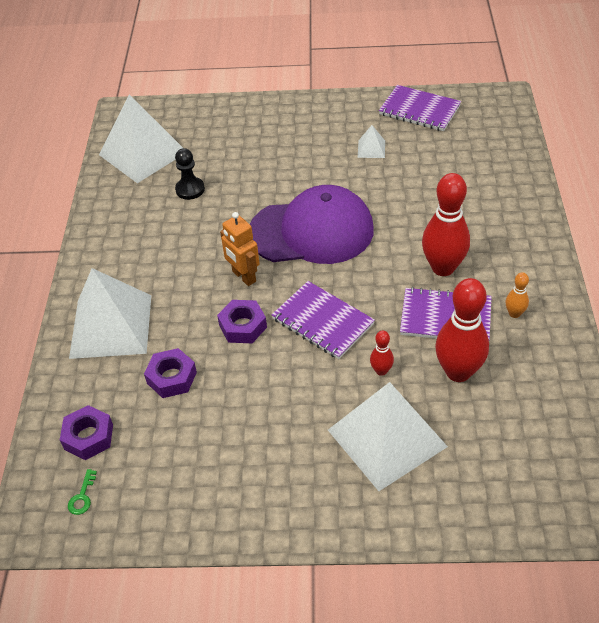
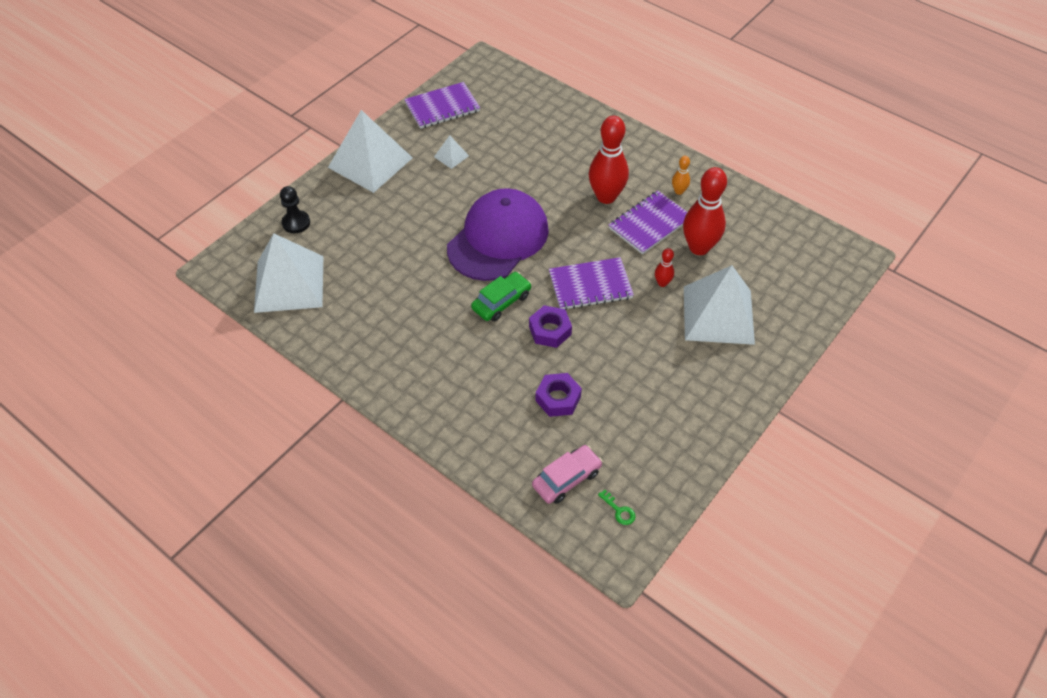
camera: 55 degrees left, 5 degrees up
(88, 437) = (567, 479): purple nut -> pink car
(111, 326) = (468, 408): white pyramid -> white pyramid (370, 162)
(190, 189) = (370, 279): black pawn -> black pawn (296, 223)
(243, 276) = (501, 302): orange robot -> green car

